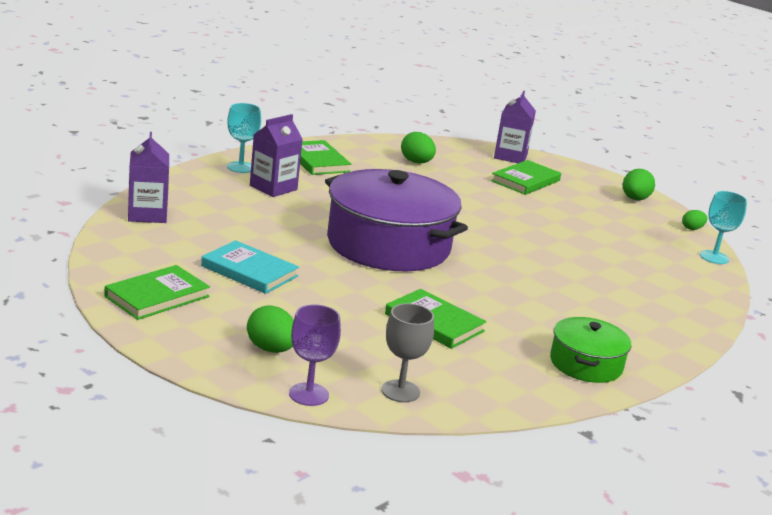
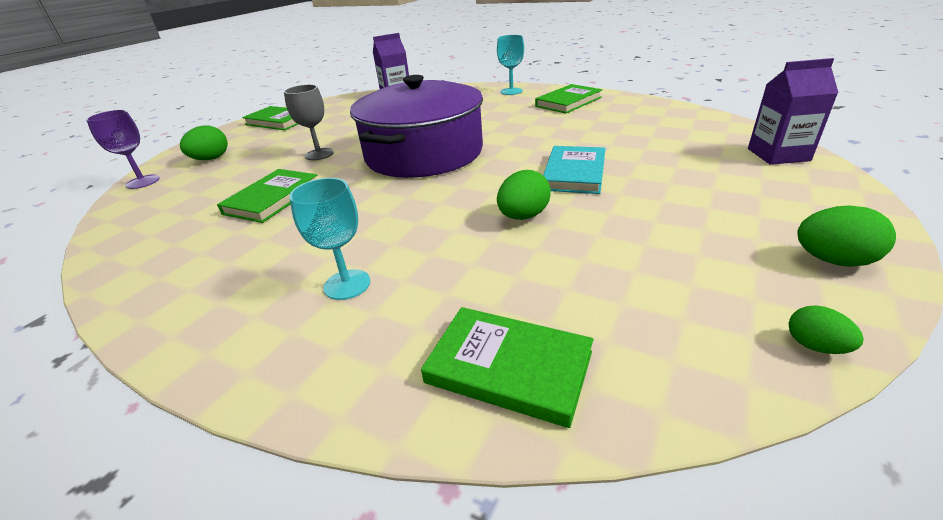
camera: 80 degrees right, 10 degrees up
(249, 271) = (331, 130): turquoise book -> turquoise book (574, 173)
(273, 188) = (488, 104): purple carton -> none
(400, 391) = (142, 209): grey goblet -> grey goblet (319, 154)
(416, 162) = (644, 125): green egg -> green egg (523, 216)
(525, 181) = (713, 175): green book -> green book (508, 367)
(586, 364) = (193, 294): green pot -> none
(714, 257) = (701, 395): turquoise goblet -> turquoise goblet (347, 284)

